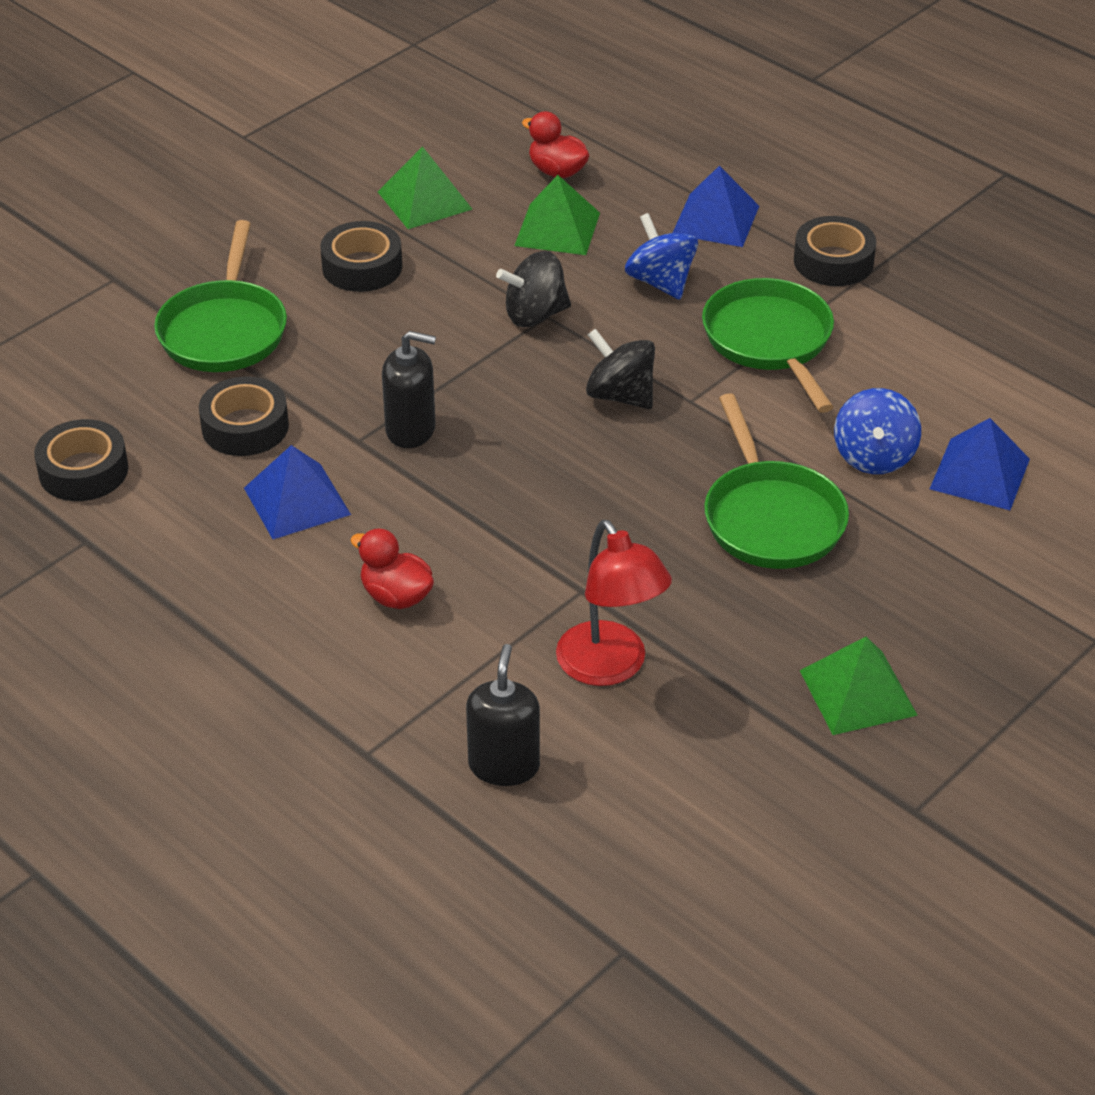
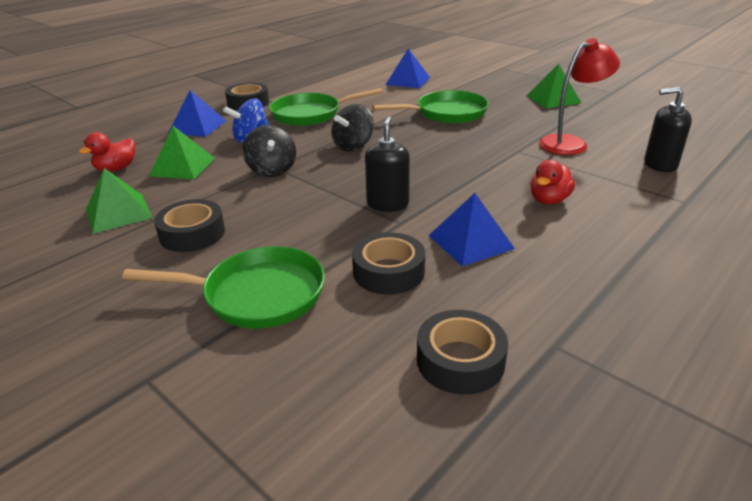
camera: 90 degrees left, 10 degrees down
(874, 457) = (399, 96): blue spinning top -> none

